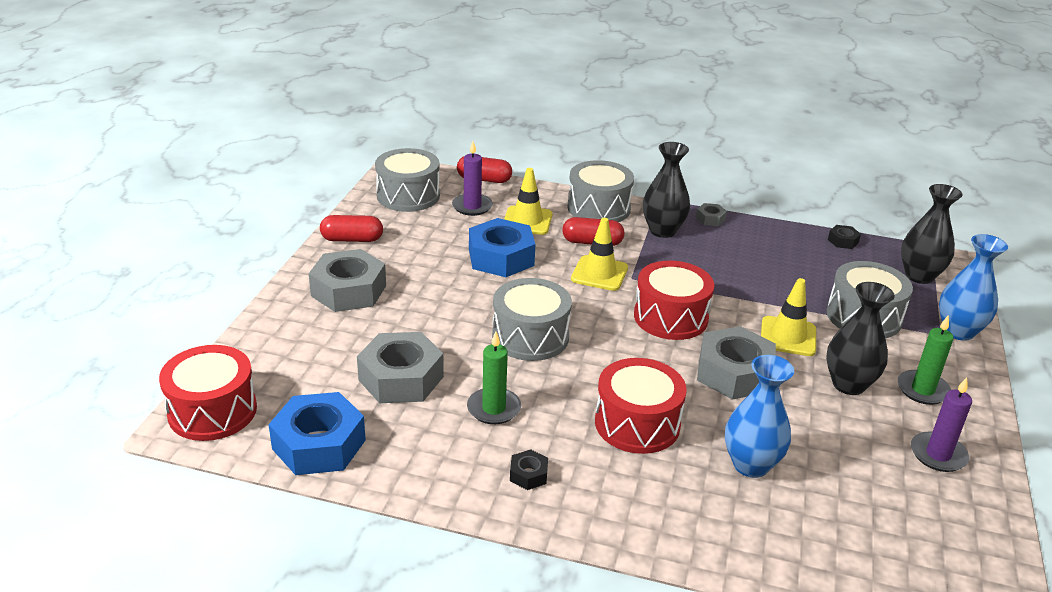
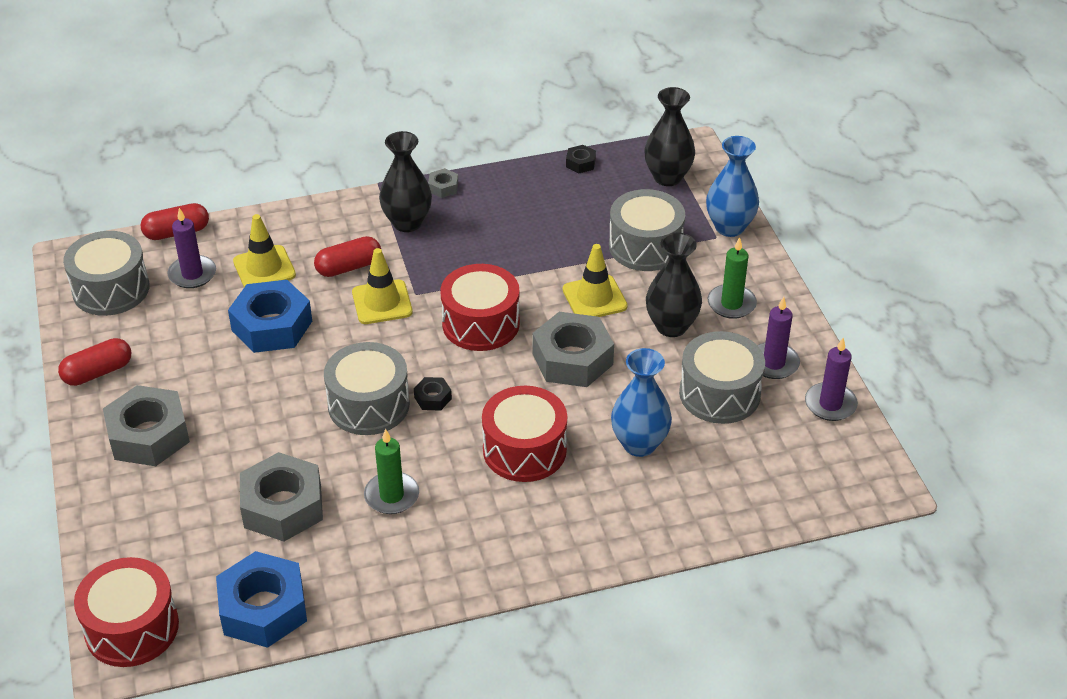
camera: 30 degrees left, 10 degrees up
(528, 474) = (468, 544): black nut -> black nut (433, 398)
(599, 208) = (325, 220): grey drum -> grey drum (719, 393)
(982, 515) = (830, 404): none -> purple candle

